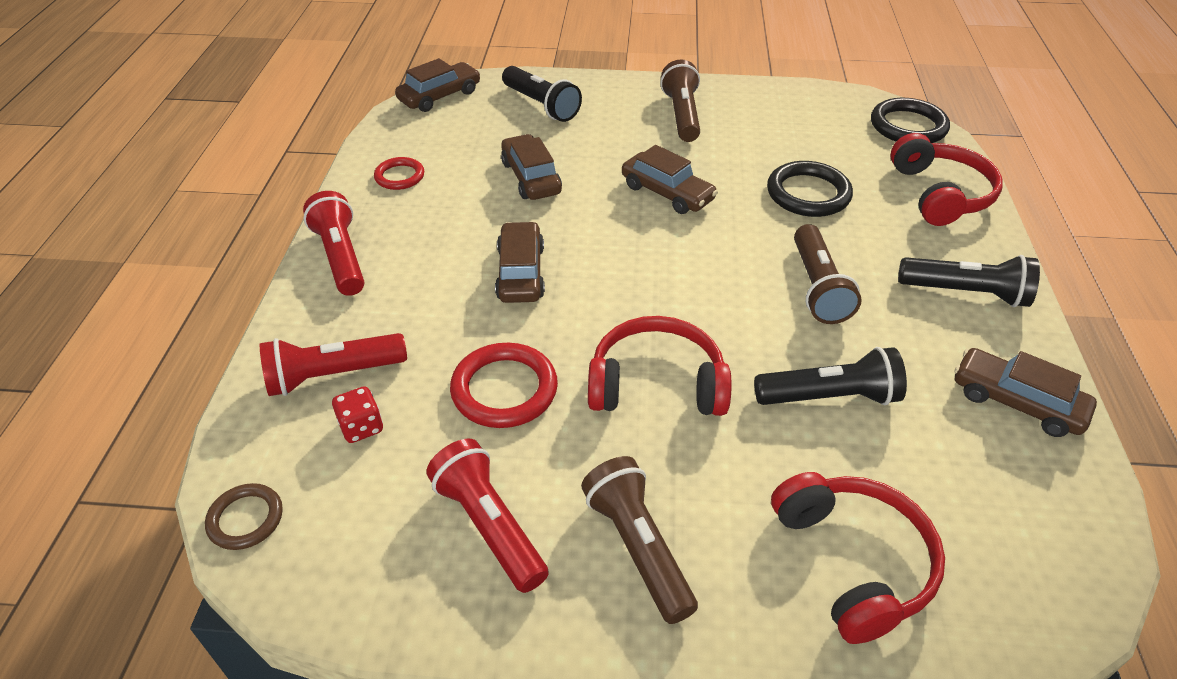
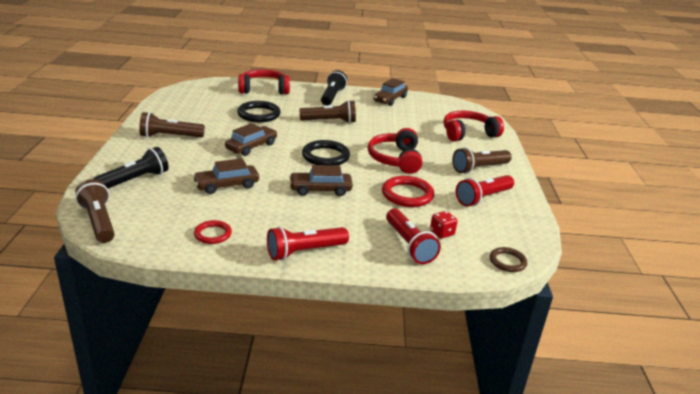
camera: 95 degrees left, 15 degrees down
(440, 96) = (99, 222): brown car -> brown flashlight
(829, 397) = (395, 127): black flashlight -> none
(908, 126) = (205, 86): black ring -> black ring (325, 156)

